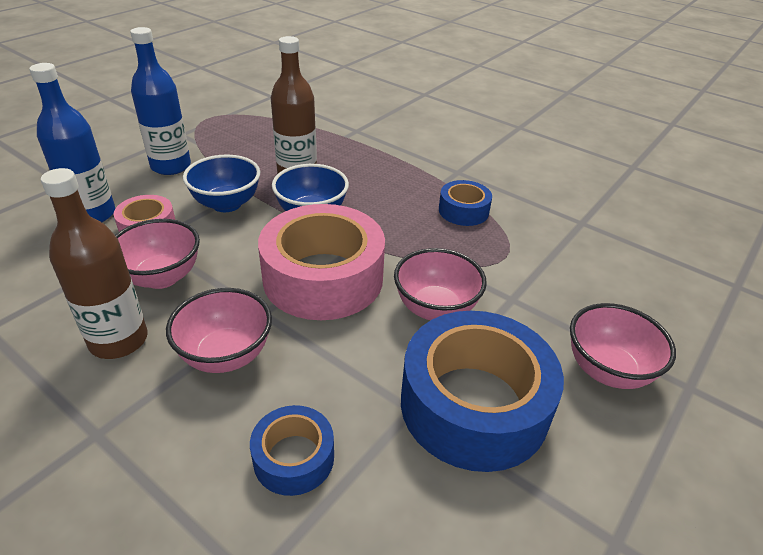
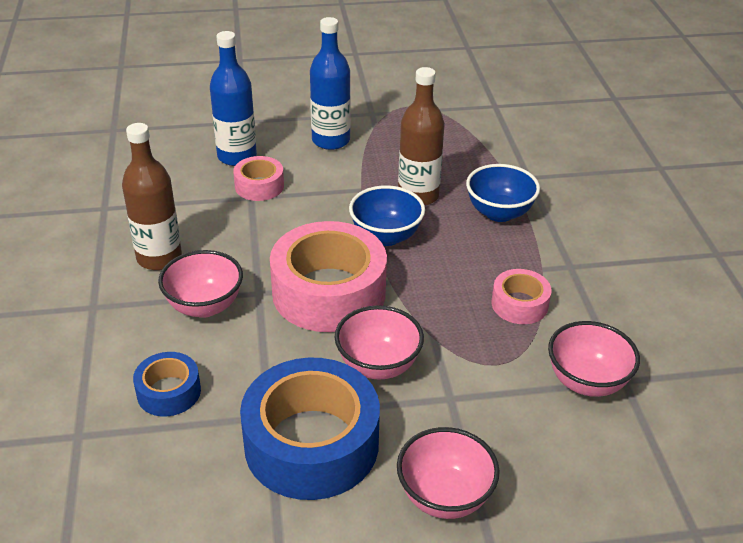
camera: 45 degrees right, 0 degrees up
(162, 277) = (227, 229): pink bowl -> pink bowl (586, 382)
(226, 204) = (333, 194): blue bowl -> blue bowl (499, 213)
(463, 211) = (519, 304): blue tape -> pink tape

